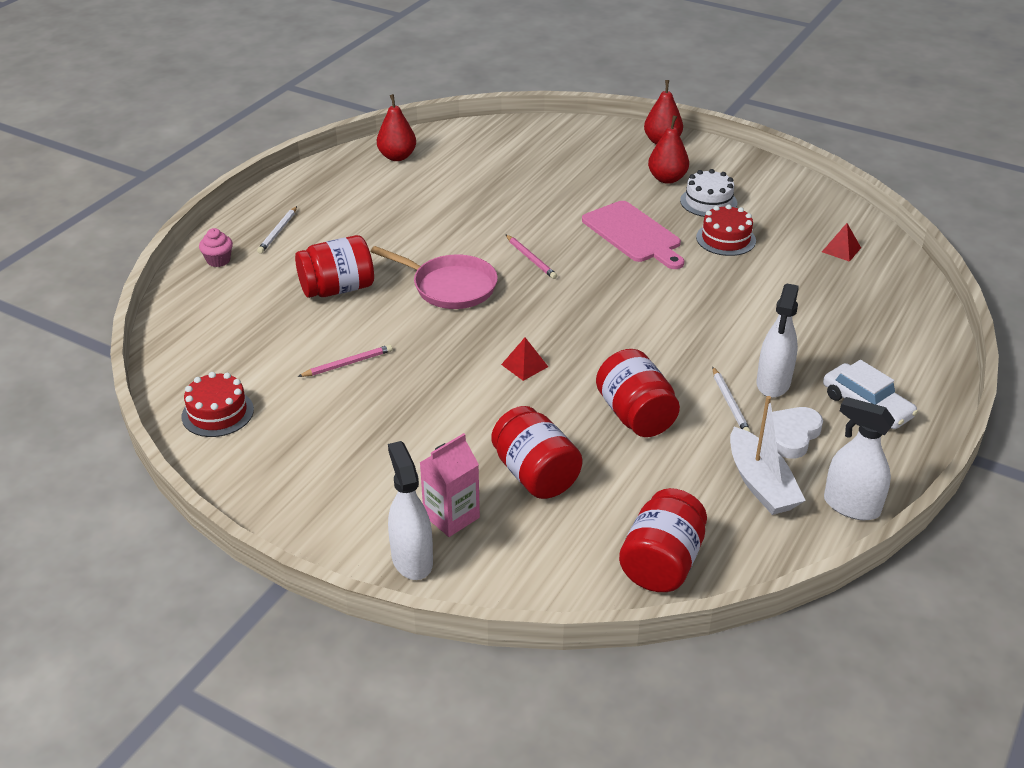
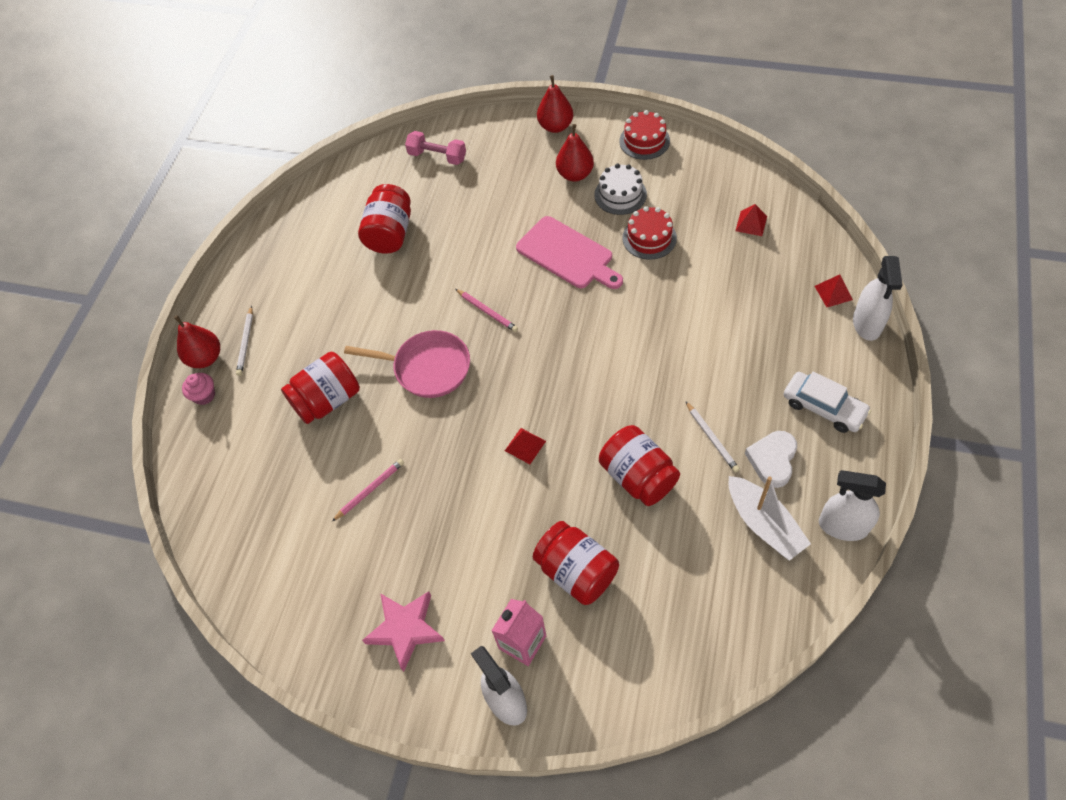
camera: 10 degrees left, 20 degrees up
(217, 413) = (276, 585): red cake -> red cake (644, 141)
(332, 477) = (405, 629): none -> pink star
(397, 157) = (321, 212): red pear -> red pear (205, 358)
(531, 140) = (437, 156): none -> pink dumbbell
(662, 563) = (711, 638): red jar -> red jar (390, 233)
(773, 383) = (740, 404): white spray bottle -> white spray bottle (867, 324)
(912, 319) = (833, 292): none -> red pyramid

